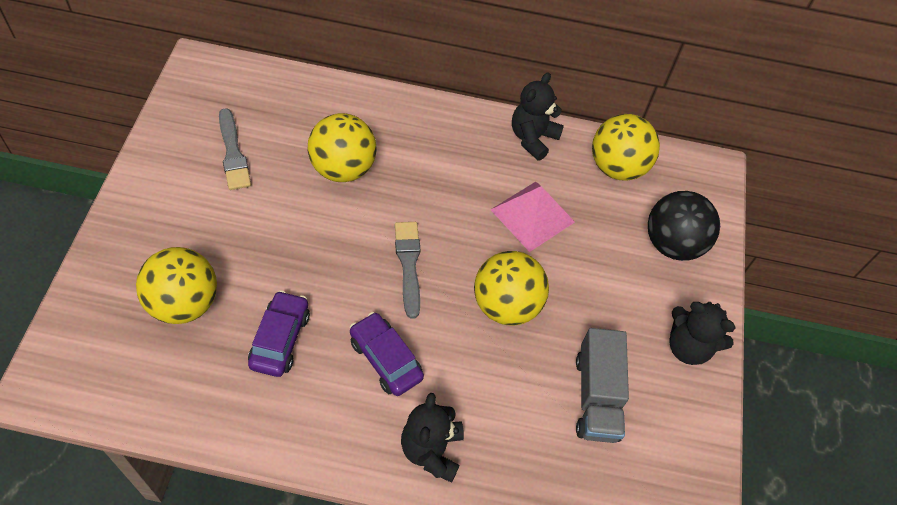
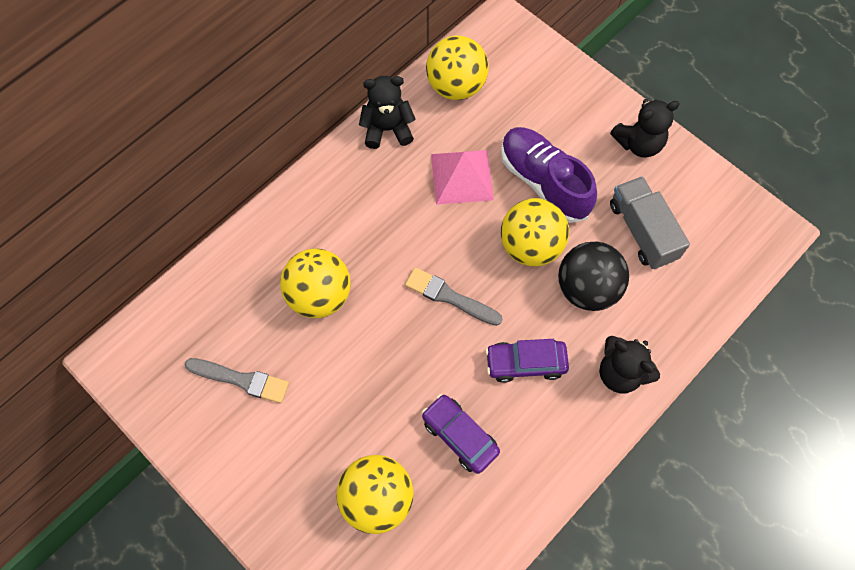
camera: 50 degrees left, 10 degrees up
(533, 138) = (387, 129): black teddy bear -> black teddy bear turned 105 degrees clockwise
(580, 284) = (544, 182): none -> purple shoe
(596, 397) = (642, 231): grey truck -> grey truck turned 150 degrees counterclockwise
(672, 244) = (549, 95): black ball -> black ball (587, 288)

